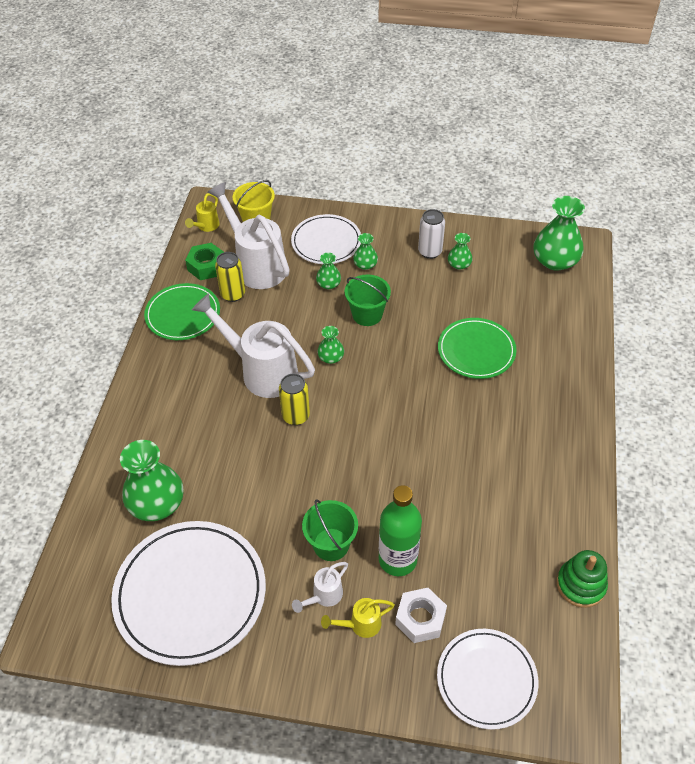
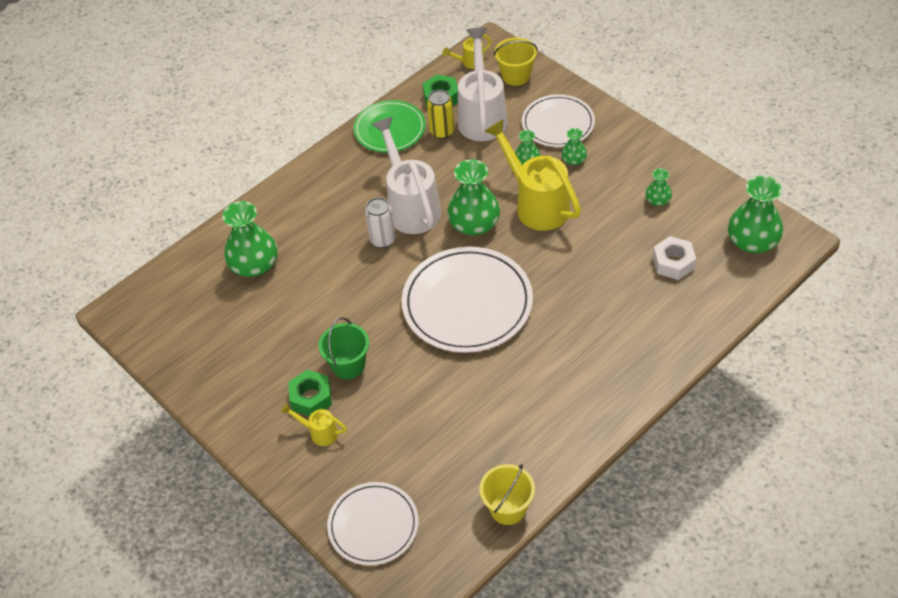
camera: 40 degrees right, 0 degrees up
(190, 594) = (225, 341): white plate -> white plate (467, 303)
(296, 416) = (406, 255): yellow can -> none
(323, 596) = (311, 398): white watering can -> green nut
(331, 357) = (474, 224): green vase -> green vase, size x1.98
(367, 314) = (536, 203): green bucket -> yellow watering can
(397, 559) = (386, 405): green bottle -> none
(420, 619) = (365, 455): white nut -> white nut (673, 263)
(430, 252) = (642, 176): white can -> white can (383, 240)
(476, 350) = (601, 282): green plate -> none
(580, 585) = (508, 508): green stacking toy -> yellow bucket

